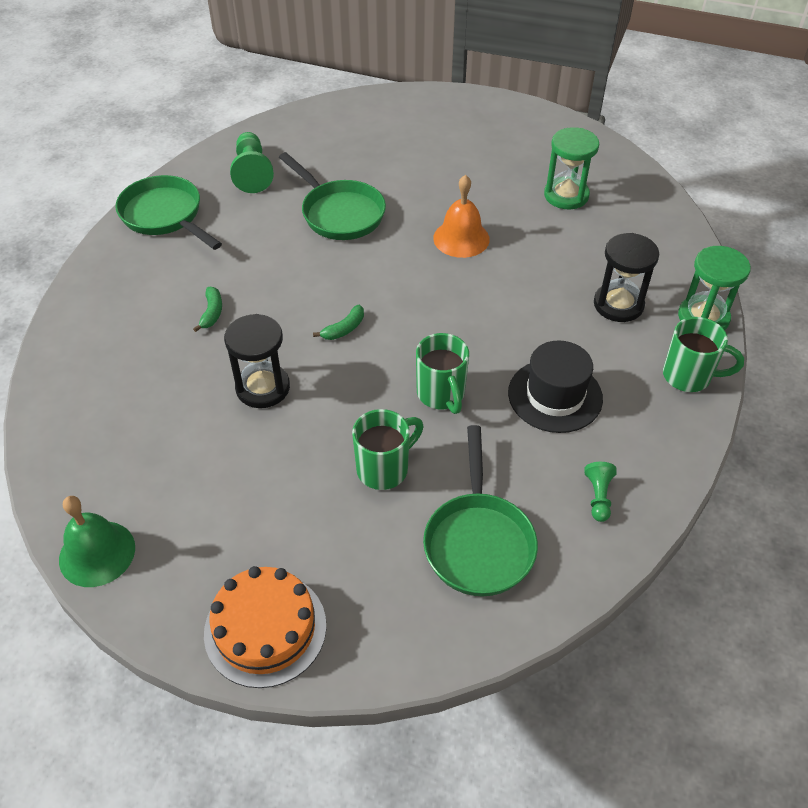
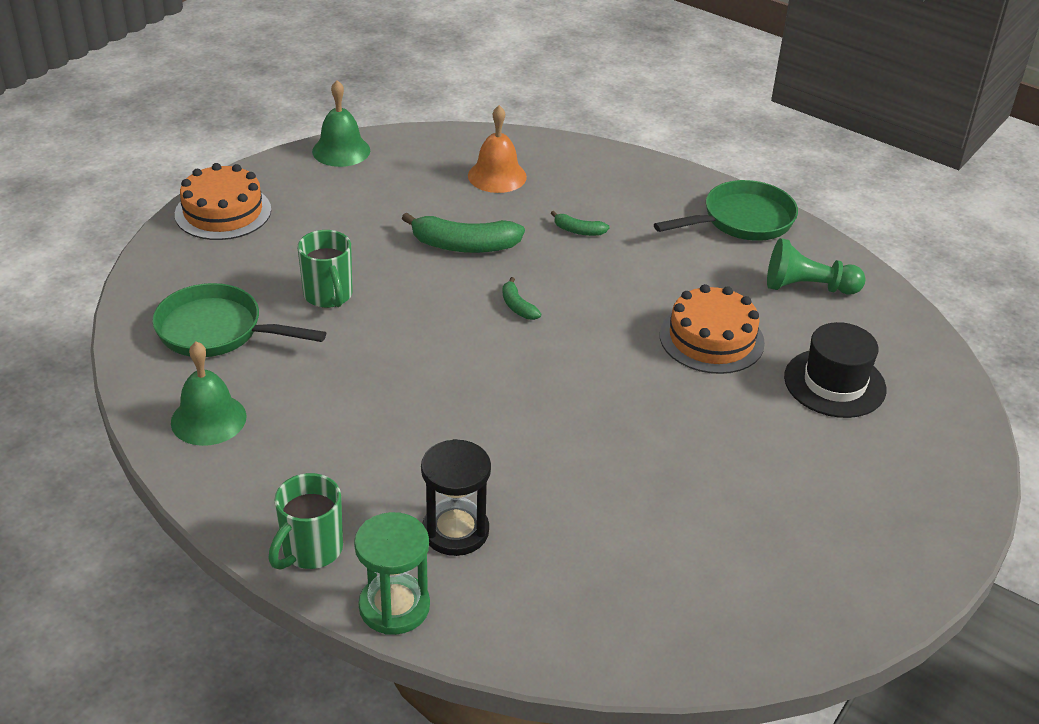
camera: 105 degrees right, 10 degrees down
(263, 388) = (464, 245): black hourglass -> green banana
(339, 213) = (711, 339): green pan -> orange cake
(441, 395) = (394, 350): green mug -> none
(461, 238) = (632, 426): orange bell -> orange bell (497, 176)
(555, 396) = (347, 429): black hat -> black hat (834, 383)
(566, 195) = (690, 555): green hourglass -> none
(598, 496) = (208, 419): green pawn -> green bell

